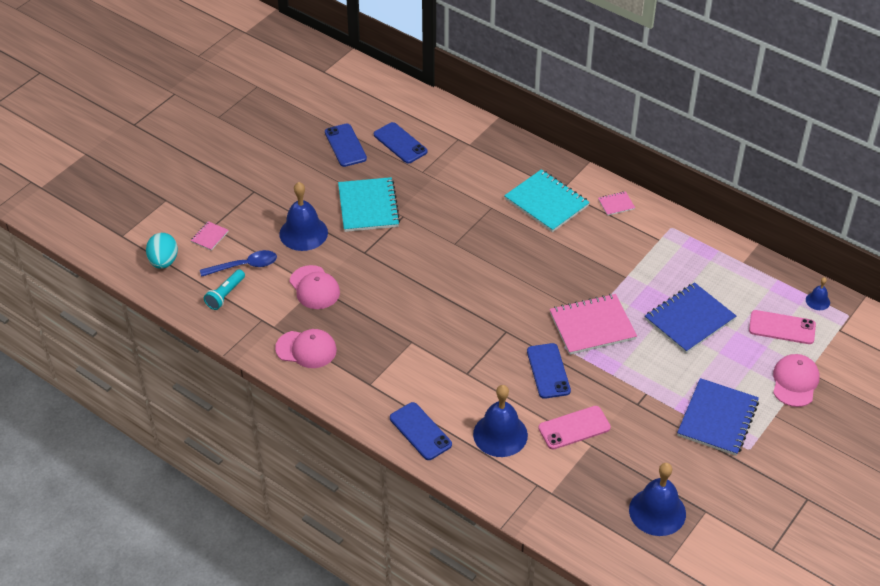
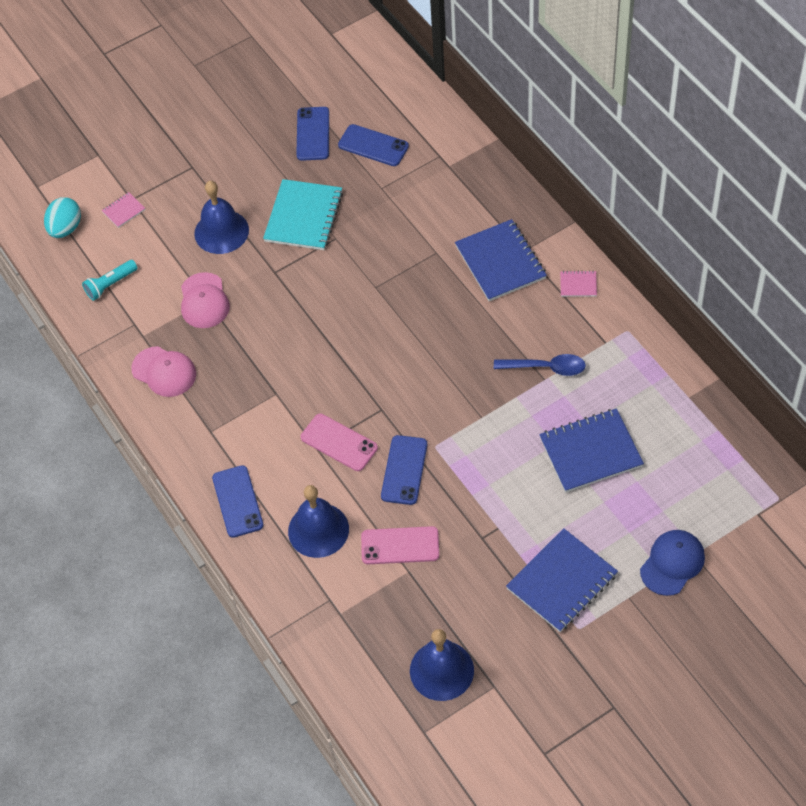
camera: 25 degrees right, 10 degrees up
(244, 266) = (144, 255): blue spoon -> blue spoon (546, 367)
(400, 143) = (373, 146): blue phone -> blue phone turned 45 degrees counterclockwise
(546, 202) = (500, 262): turquoise notebook -> blue notebook
(592, 326) = (478, 429): pink notebook -> none
(782, 327) = (692, 492): pink phone -> pink phone (339, 443)
(795, 382) = (672, 563): pink cap -> blue cap
(817, 301) = (751, 470): blue bell -> none

